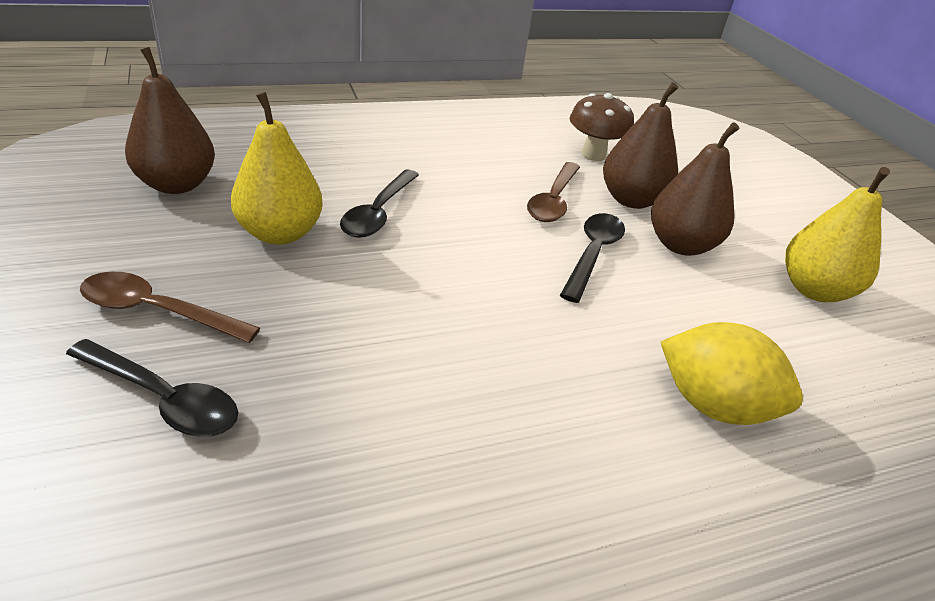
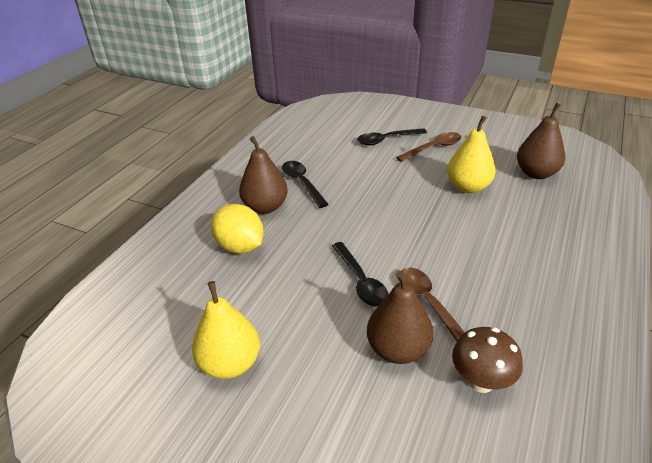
camera: 140 degrees right, 0 degrees up
(378, 213) = (466, 222): black spoon -> black spoon (302, 183)
(680, 245) = (330, 332): brown pear -> brown pear (265, 207)
(713, 405) = (240, 247): yellow lemon -> yellow lemon turned 60 degrees clockwise

